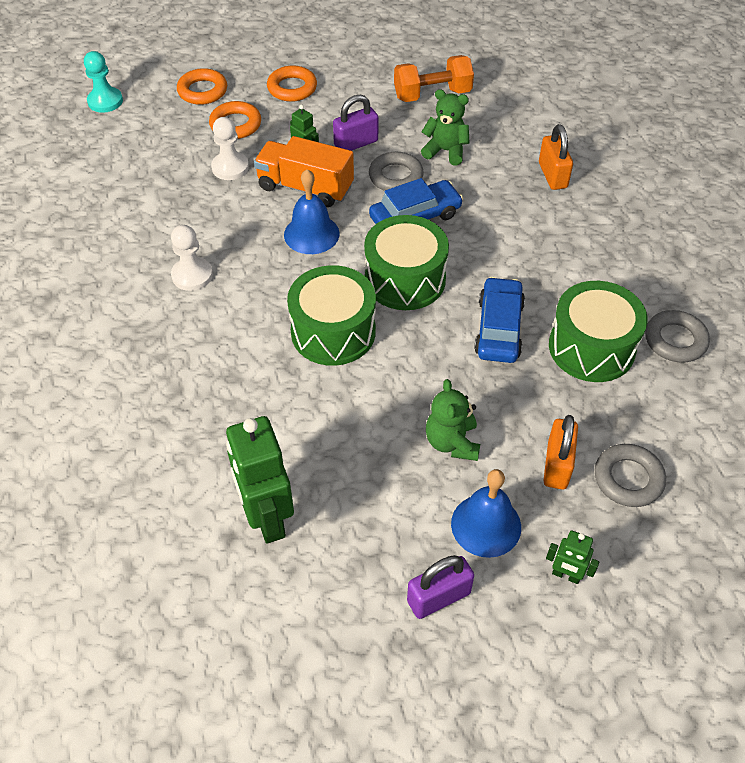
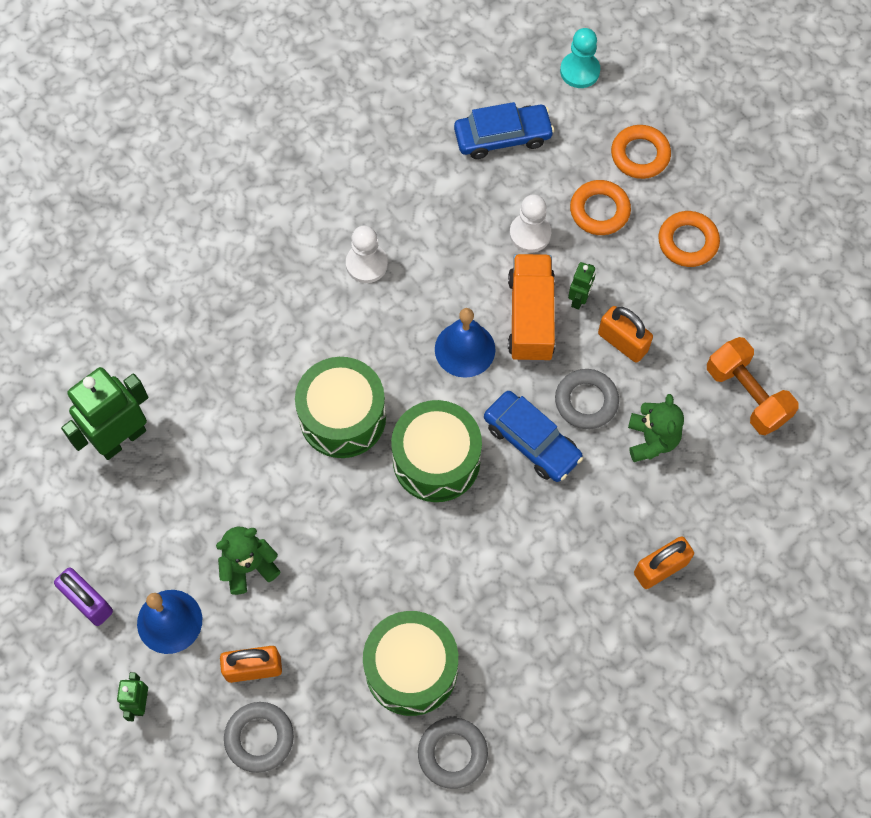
camera: 70 degrees right, 15 degrees up
(356, 143) = (622, 342): purple padlock -> orange padlock
(499, 328) = (403, 571): blue car -> blue car (502, 137)

